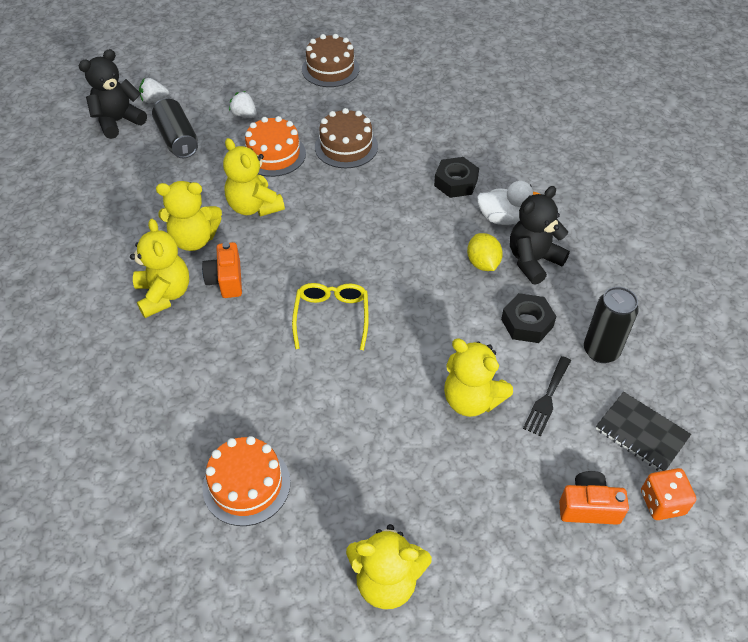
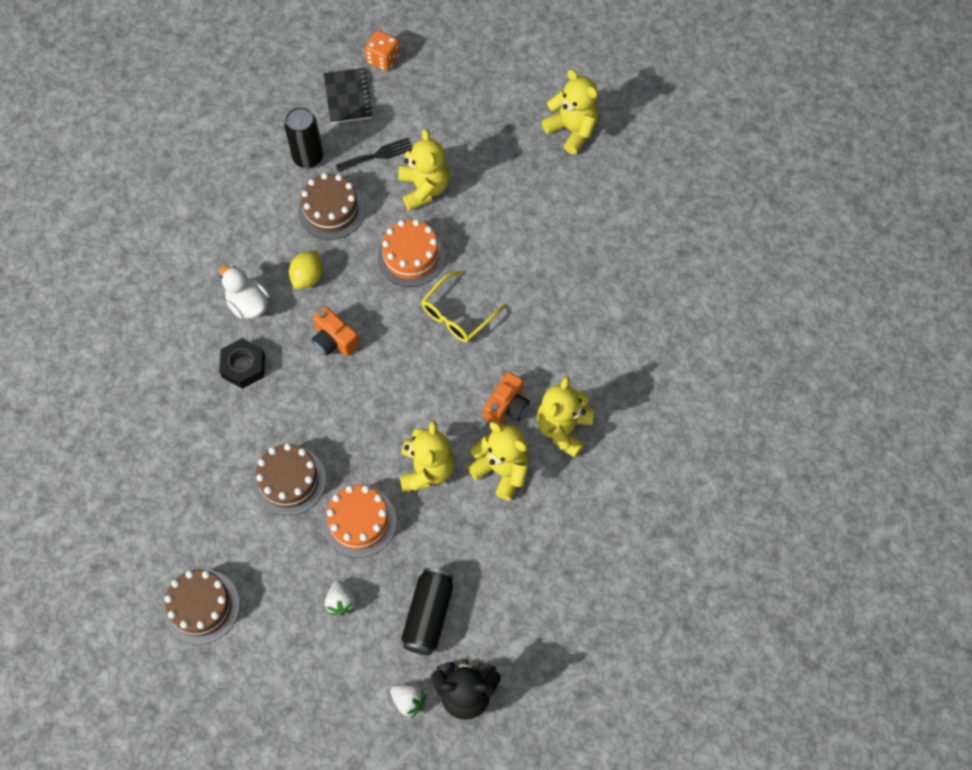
camera: 140 degrees left, 15 degrees up
(246, 484) = (609, 237): orange cake -> orange cake (411, 256)
(527, 323) = (331, 210): black nut -> brown cake
(533, 261) = (270, 251): black teddy bear -> none
(588, 507) = (425, 85): orange camera -> orange camera (334, 340)

